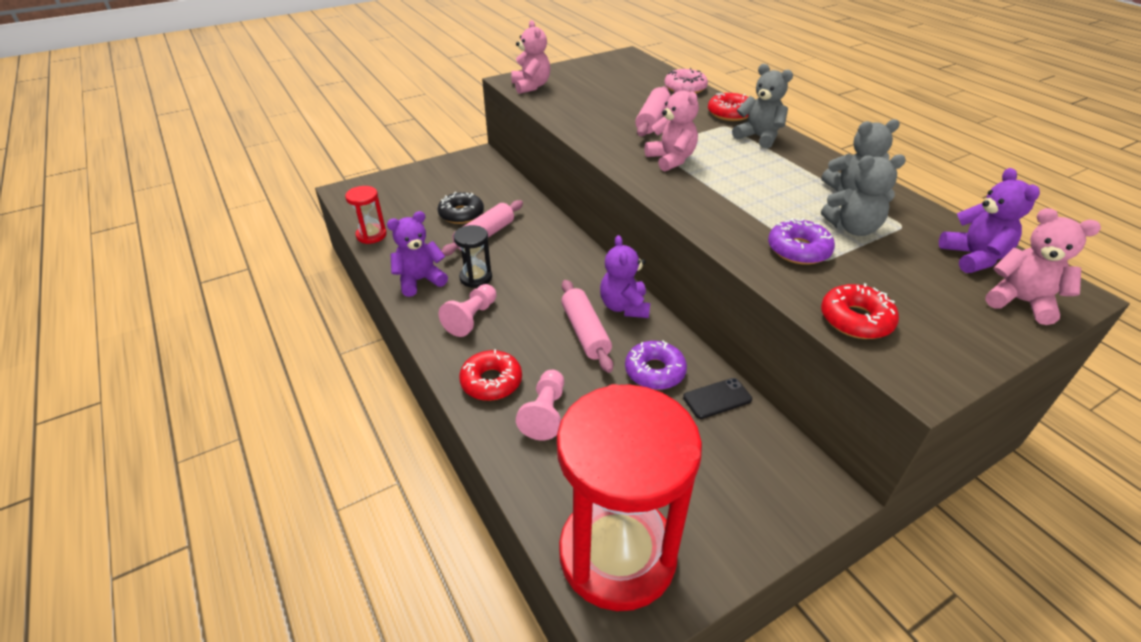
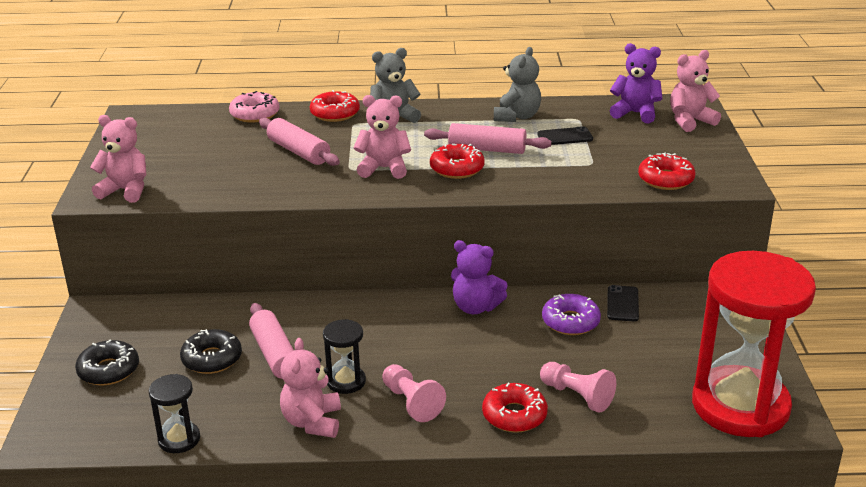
camera: 60 degrees left, 10 degrees down
(371, 235) = (179, 439): red hourglass -> black hourglass
(420, 280) = (312, 422): purple teddy bear -> pink teddy bear
(424, 184) = (108, 370): none -> black donut
(585, 332) = (492, 340): pink rolling pin -> pink rolling pin (487, 149)
(713, 191) = (457, 168): none -> red donut
(798, 250) = (571, 167): purple donut -> none
(853, 228) = (565, 137): grey teddy bear -> black phone

